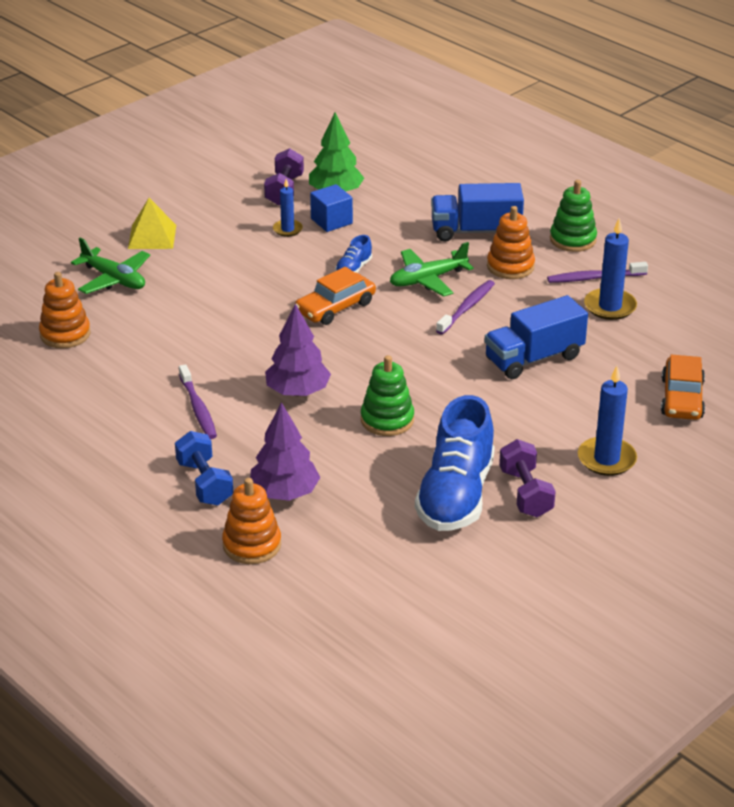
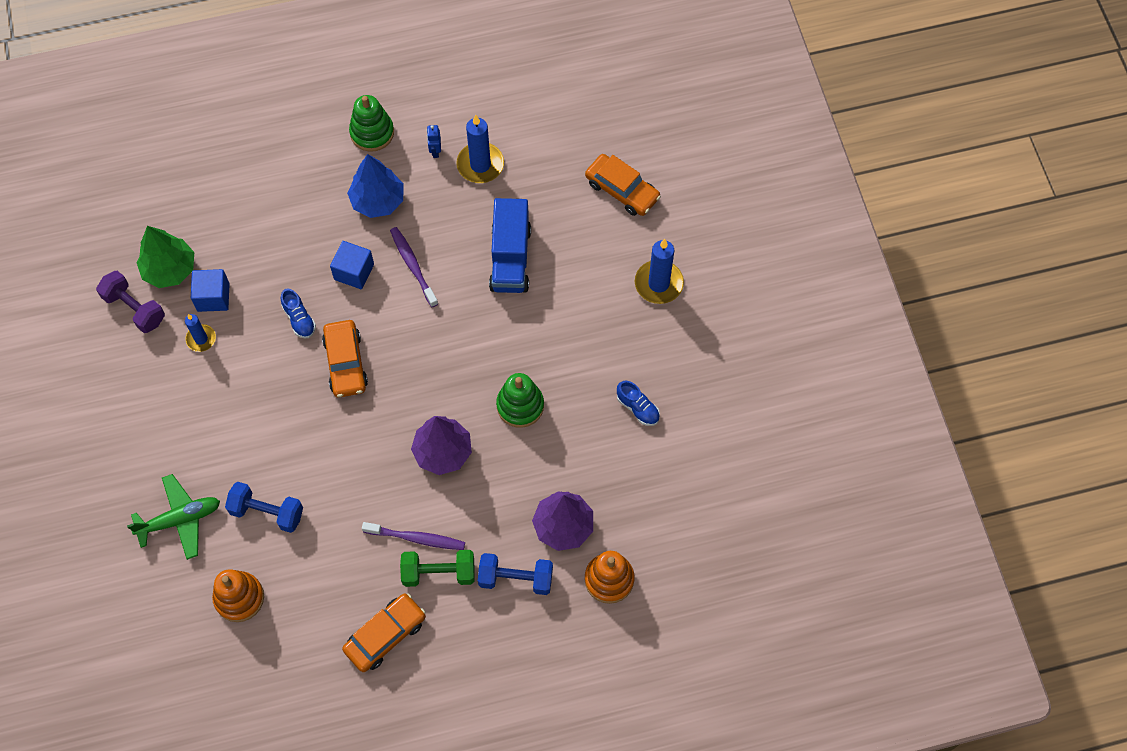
camera: 60 degrees left, 30 degrees up
(88, 426) = (385, 635): none -> orange car
(152, 236) = (132, 456): yellow pyramid -> none
(156, 319) = (267, 512): none -> blue dumbbell
(174, 434) = (439, 573): none -> green dumbbell
(428, 279) = (354, 272): green plane -> blue cube
(455, 495) = (638, 408): blue shoe -> blue shoe, size x0.42
(475, 231) = (309, 196): blue truck -> none
(510, 266) = (378, 200): orange stacking toy -> blue tree
(525, 493) = (663, 360): purple dumbbell -> none
(594, 278) = (435, 151): purple toothbrush -> blue robot

